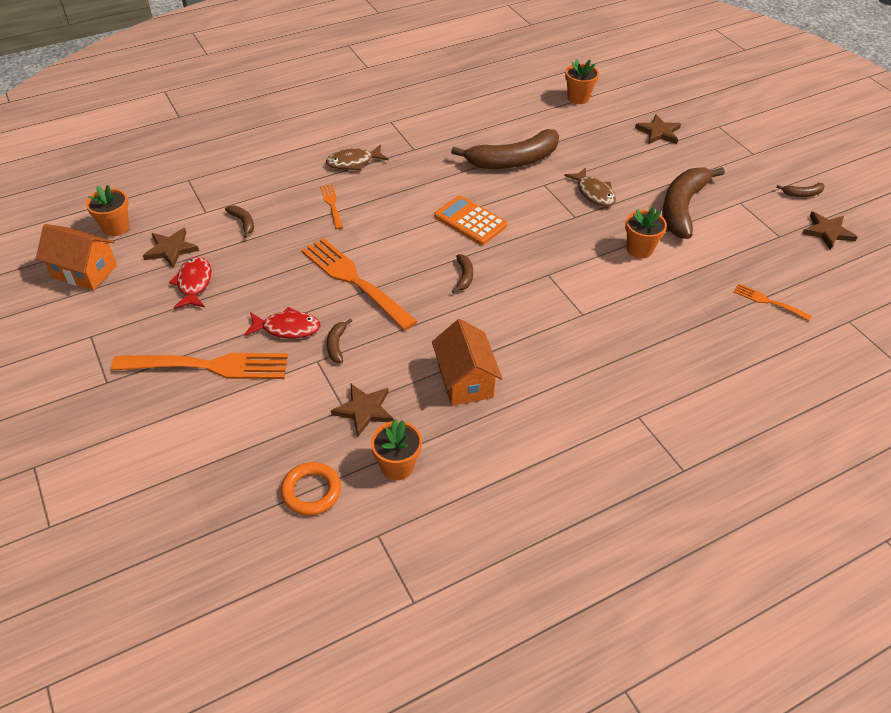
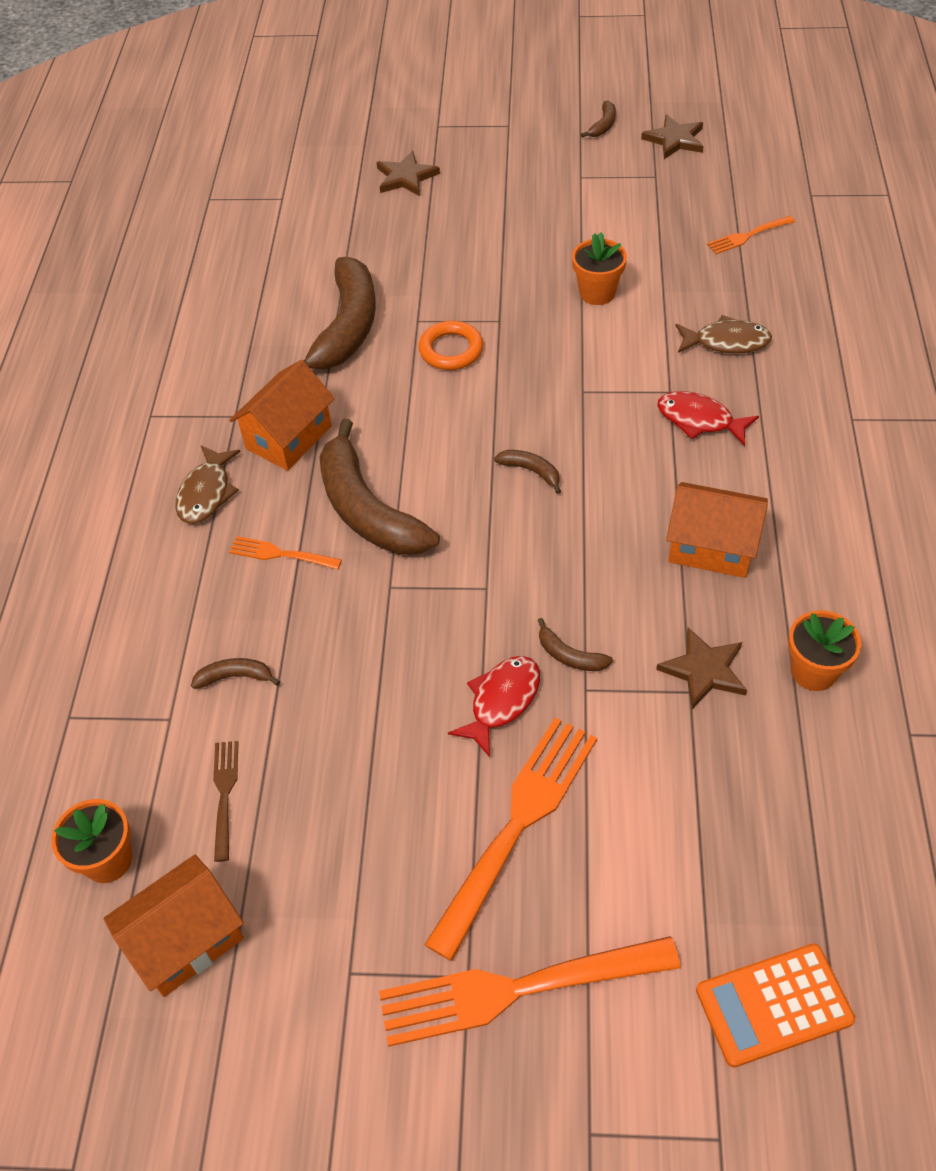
camera: 55 degrees left, 5 degrees up
(171, 249) = (225, 795): brown star -> brown fork
(194, 283) = (328, 788): red fish -> red fish (699, 420)
(311, 491) = (810, 779): orange ring -> orange ring (451, 350)
(355, 281) = (460, 588): orange fork -> orange fork (518, 988)
(414, 174) = (288, 437): none -> orange house
(470, 221) = (431, 420): orange calculator -> orange calculator (774, 1005)
(578, 98) = (275, 212): orange flower pot -> none
(593, 193) = (470, 284): brown fish -> brown fish (726, 342)
(682, 208) = (554, 224): brown banana -> brown banana (367, 509)

